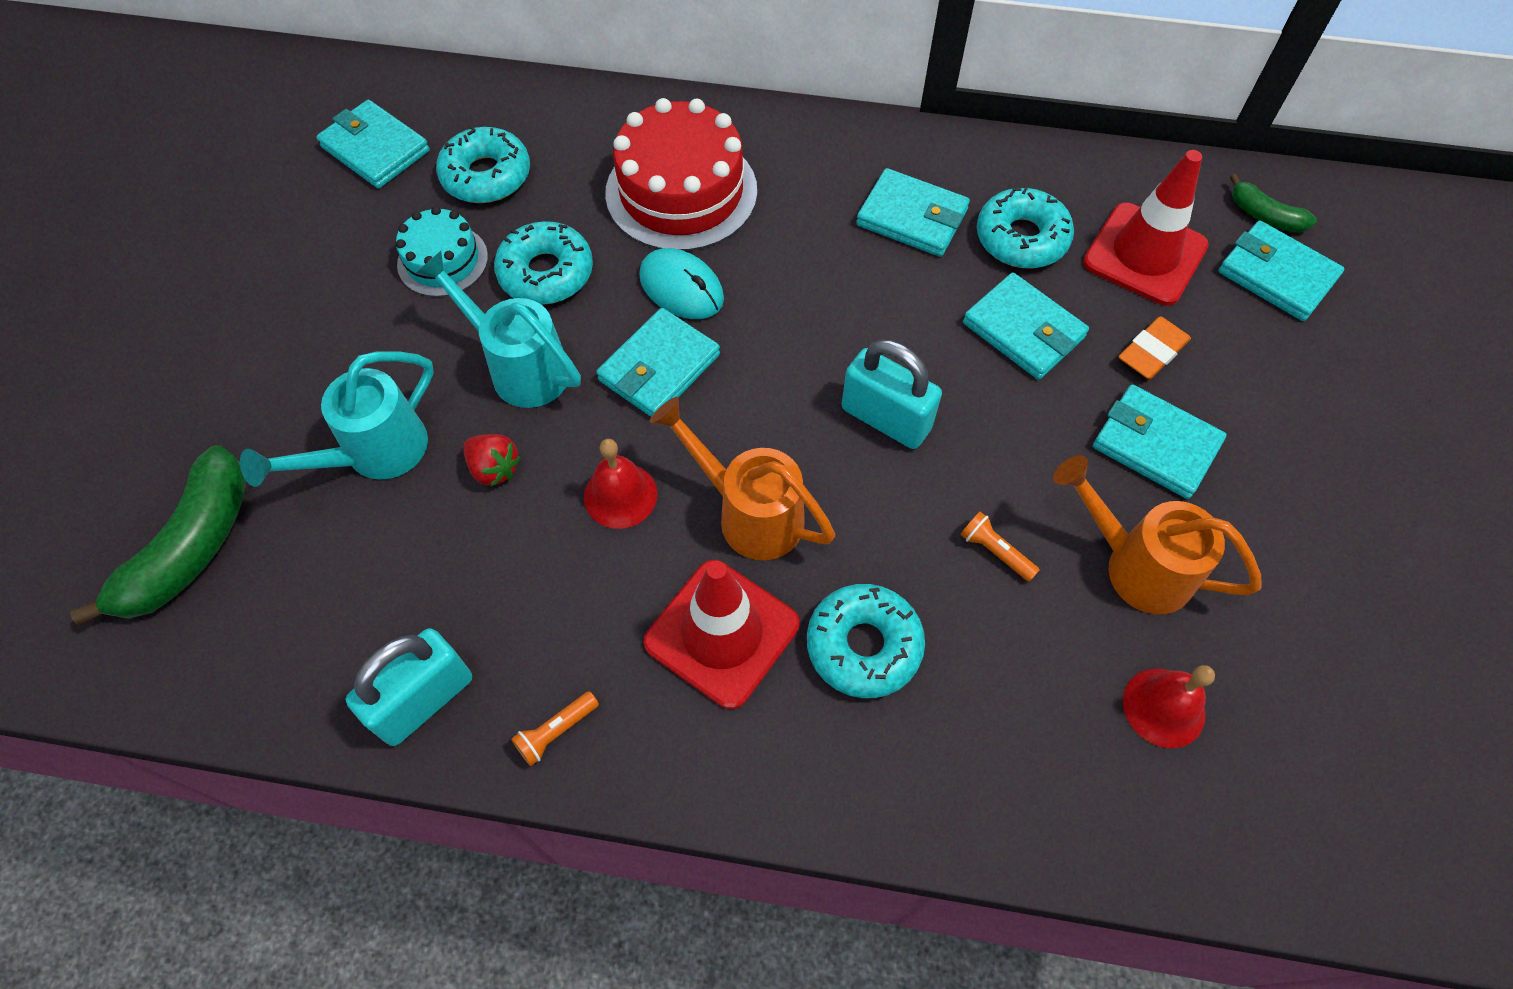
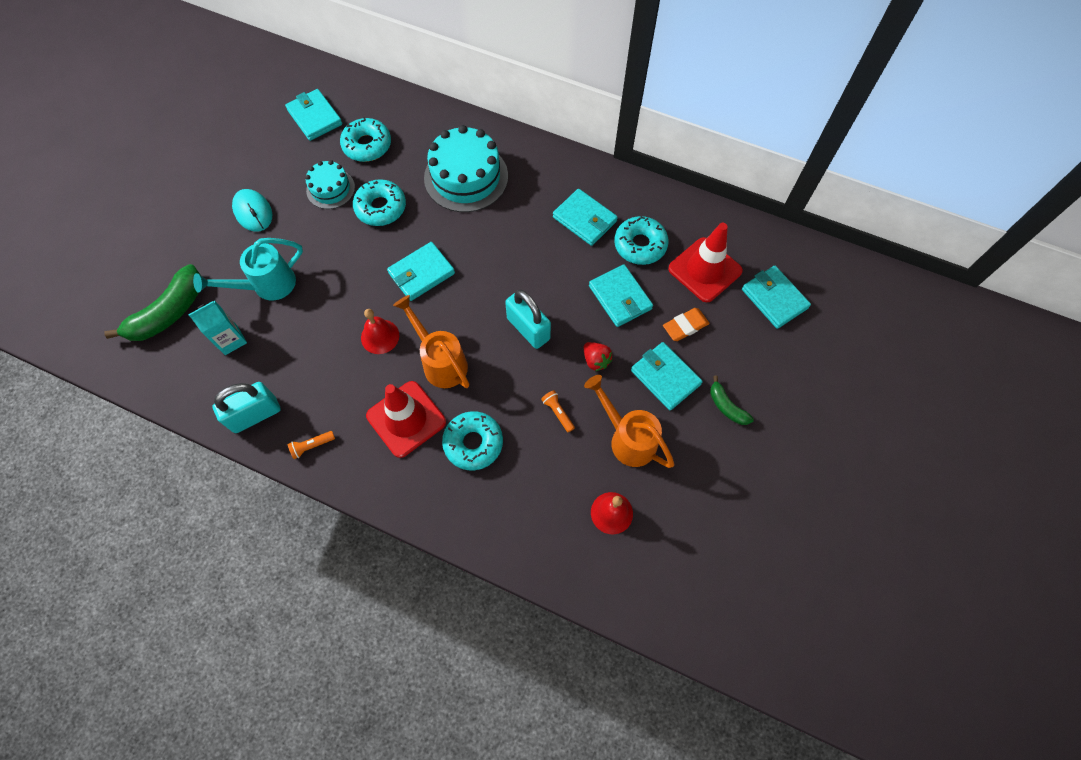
camera: 15 degrees right, 5 degrees up
(332, 570) = (231, 340): none -> turquoise carton
(494, 468) = (322, 307): red strawberry -> red strawberry (596, 360)
(519, 366) = (351, 256): turquoise watering can -> none
(681, 192) = (466, 177): red cake -> turquoise cake
(681, 288) = (447, 232): turquoise mouse -> turquoise mouse (253, 212)
(1264, 216) = (783, 262): green banana -> green banana (726, 406)

